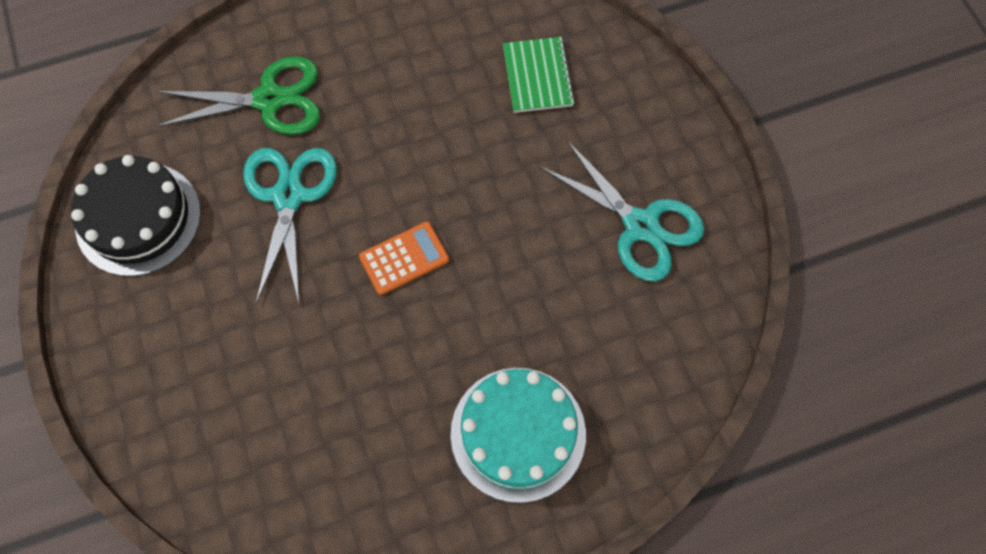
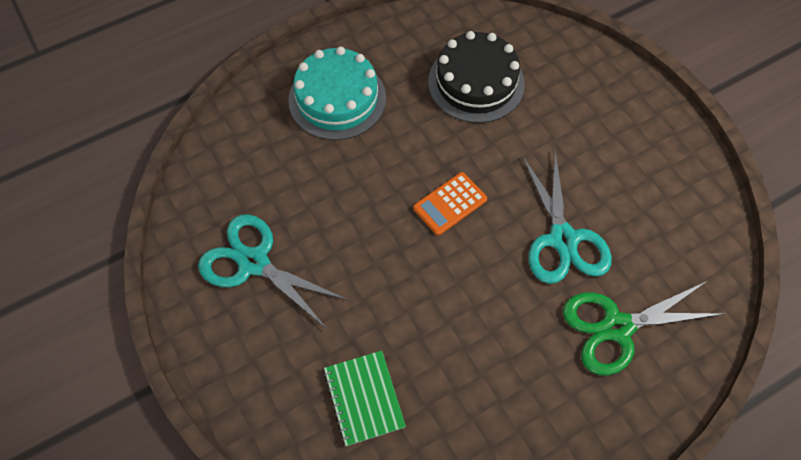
camera: 170 degrees right, 5 degrees down
(138, 219) = (678, 201): black cake -> black cake (476, 82)

